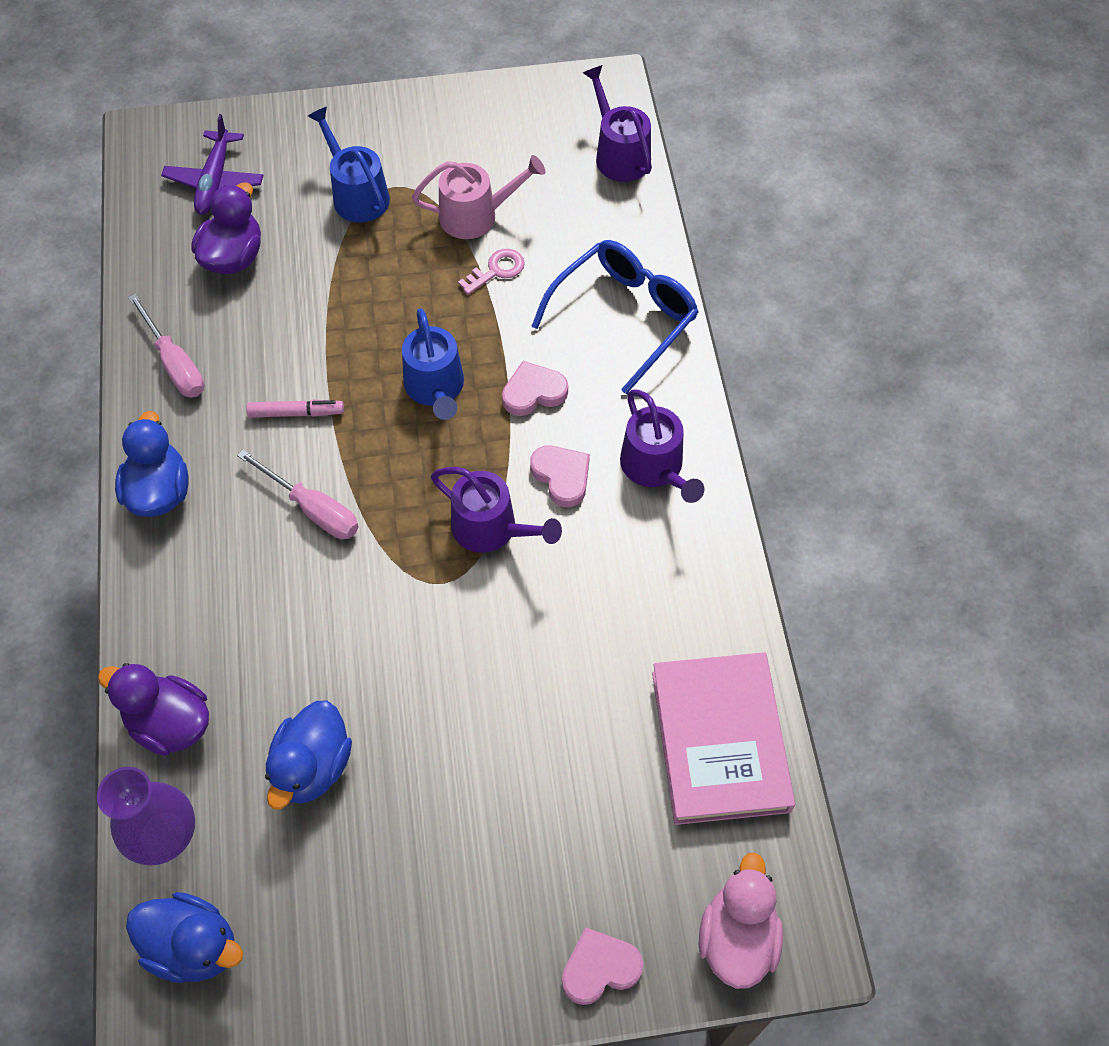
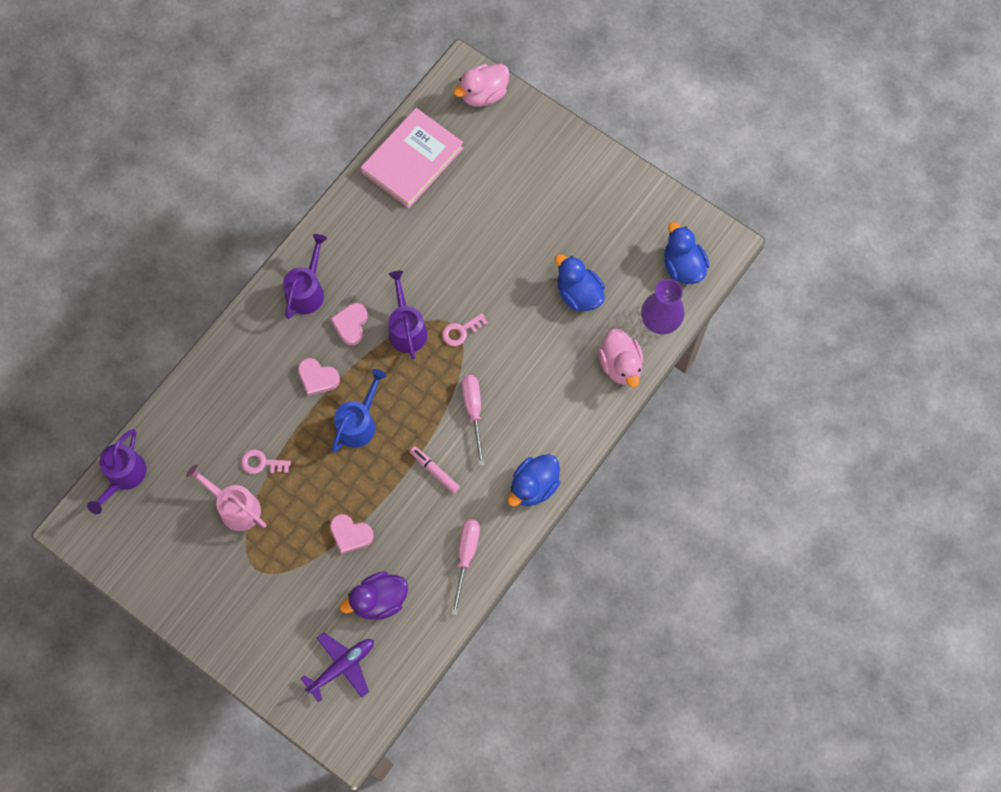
camera: 135 degrees left, 10 degrees up
(170, 723) = (620, 365): purple duck -> pink duck
(312, 766) = (578, 294): blue duck -> blue duck turned 105 degrees counterclockwise
(357, 195) = (279, 581): blue watering can -> none
(422, 583) = (461, 331): none -> pink key
(600, 968) = (542, 128): pink heart -> pink heart (350, 534)
(623, 318) = (234, 378): blue glasses -> none

